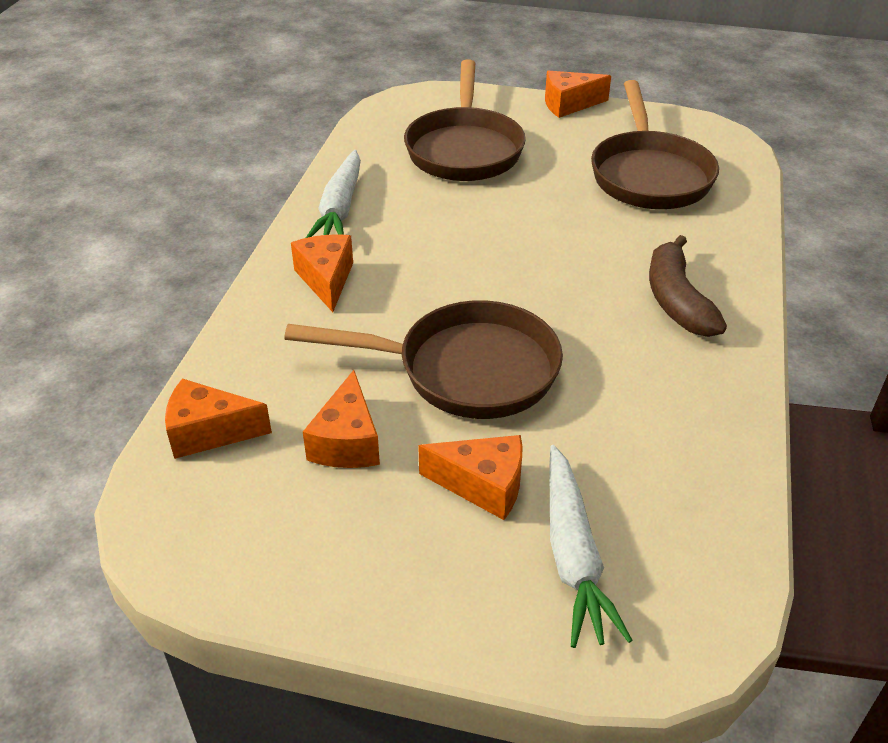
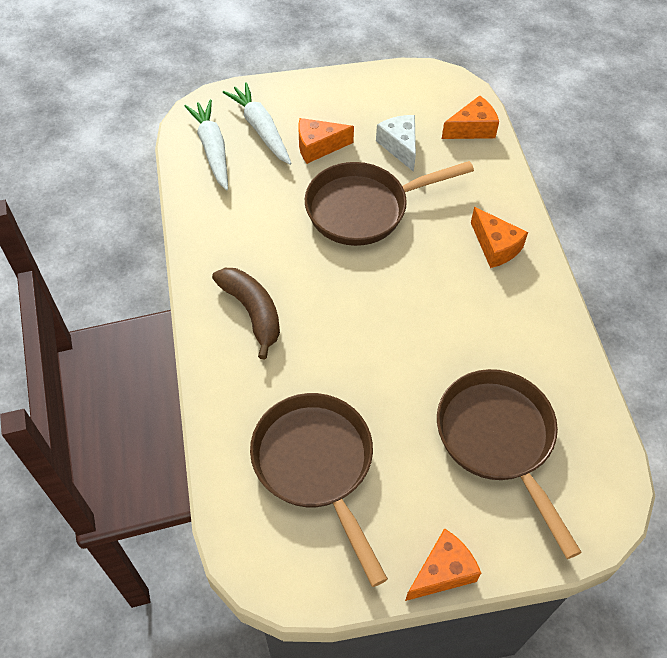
camera: 155 degrees right, 15 degrees up
(340, 208) = (542, 319): white carrot -> white carrot (212, 149)
(347, 442) = (400, 146): orange cheese -> white cheese

